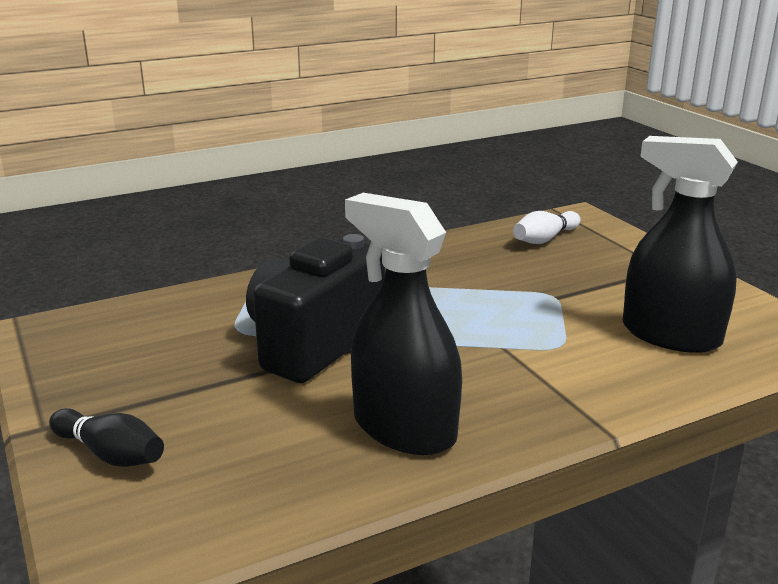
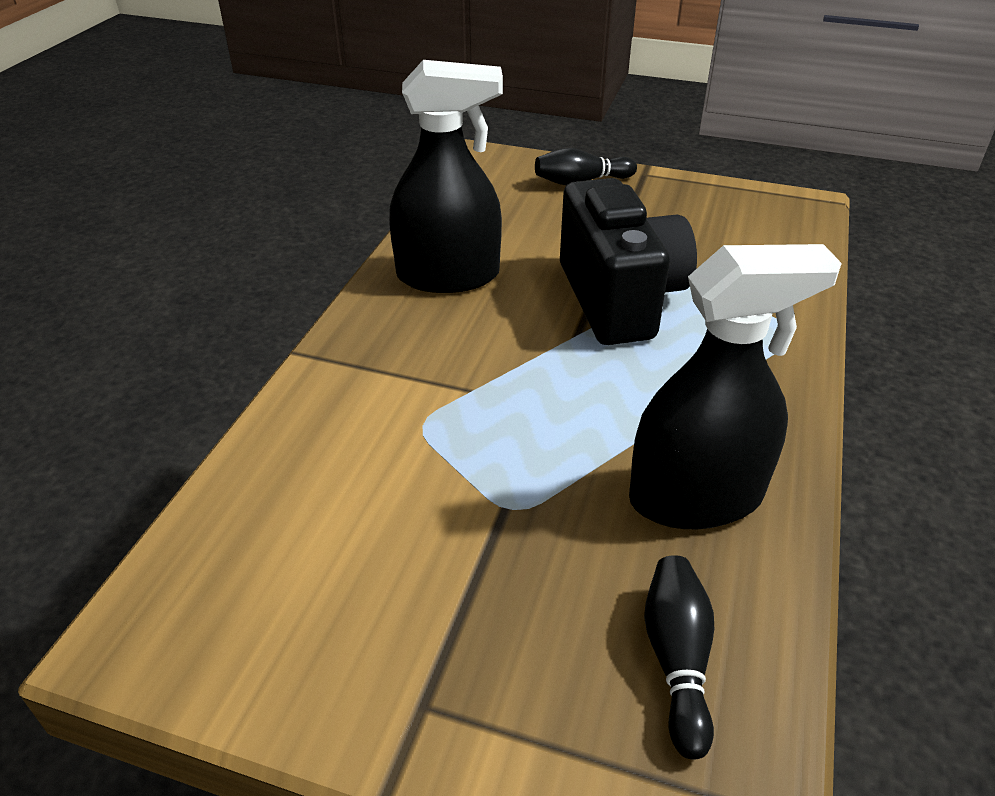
camera: 135 degrees right, 15 degrees up
(545, 239) = (677, 660): white bowling pin -> black bowling pin
(670, 335) = (317, 517): black spray bottle -> black spray bottle (696, 497)

